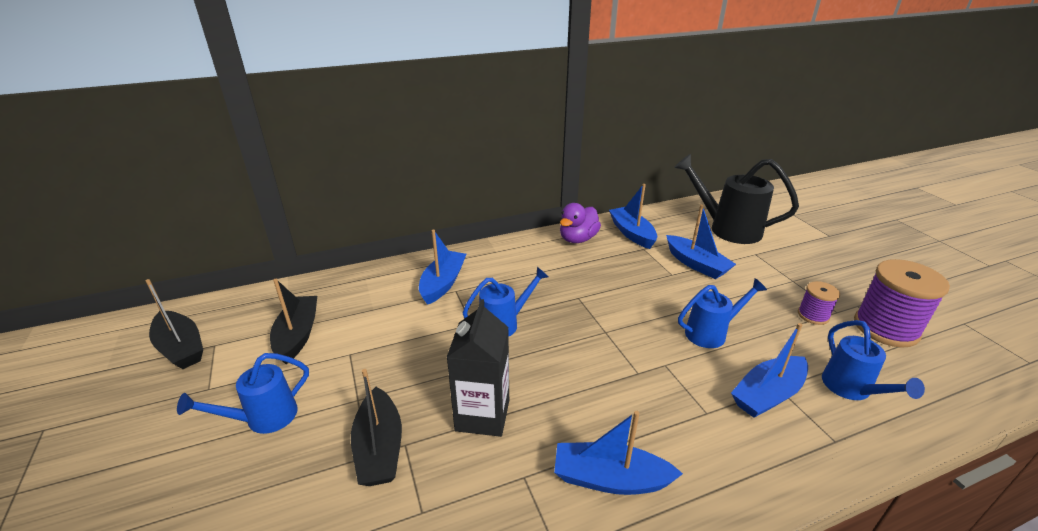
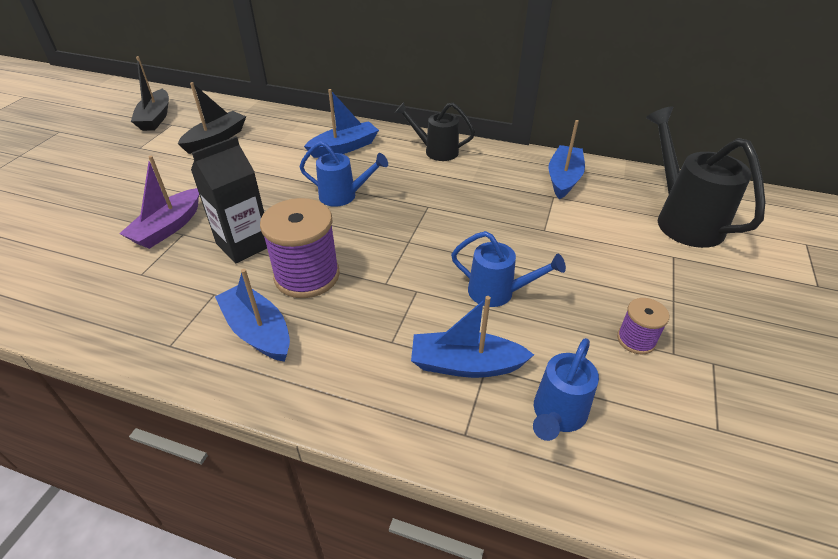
camera: 40 degrees right, 10 degrees up
(264, 418) = (141, 178): blue watering can -> none
(379, 448) = (168, 227): black boat -> purple boat
(521, 252) = (436, 151): none -> black watering can
(578, 239) = (502, 161): purple duck -> none
(696, 264) = (585, 234): blue boat -> none
(885, 328) = (708, 400): purple spool -> purple spool (307, 276)

